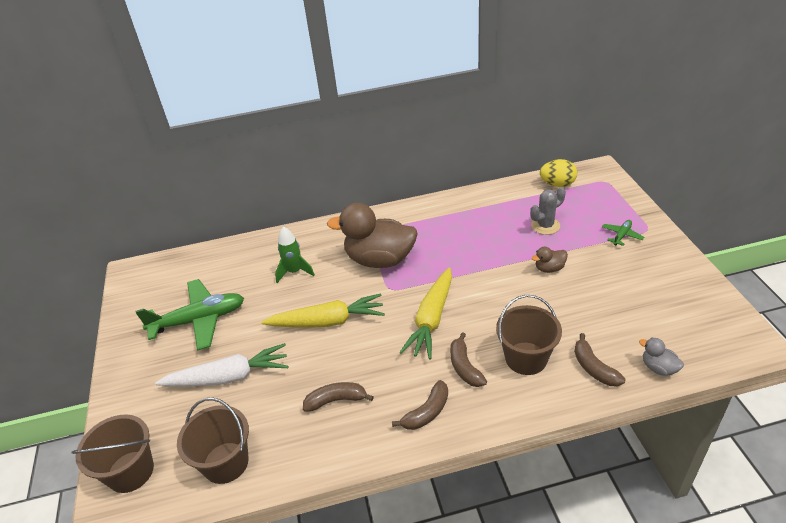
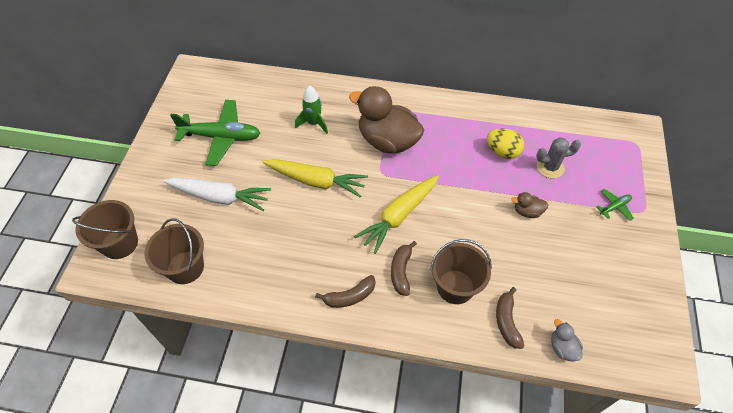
camera: 20 degrees right, 15 degrees up
(336, 400) = (287, 254): brown banana -> none
(557, 184) = (588, 128): yellow egg -> yellow egg (502, 152)

